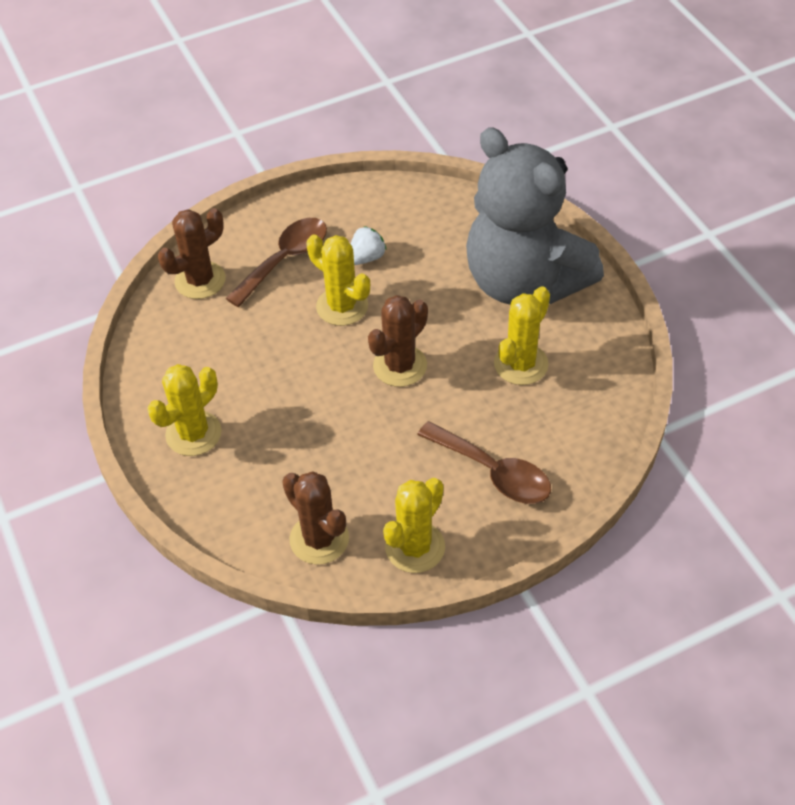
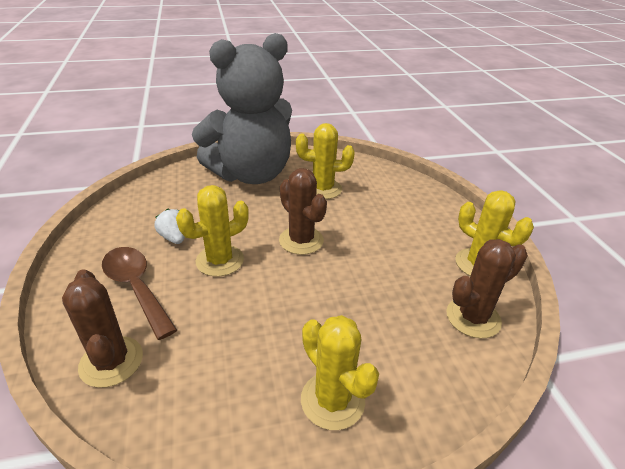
camera: 80 degrees left, 15 degrees down
(493, 472) = (413, 217): brown spoon -> none
(521, 364) = (323, 189): yellow cactus -> yellow cactus turned 45 degrees counterclockwise

